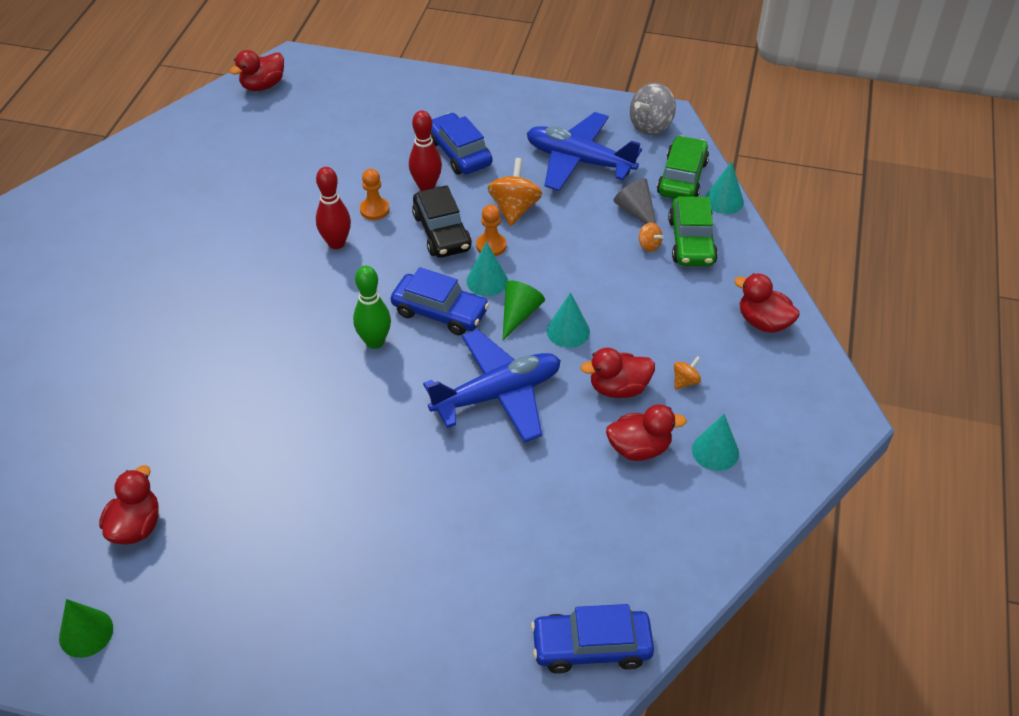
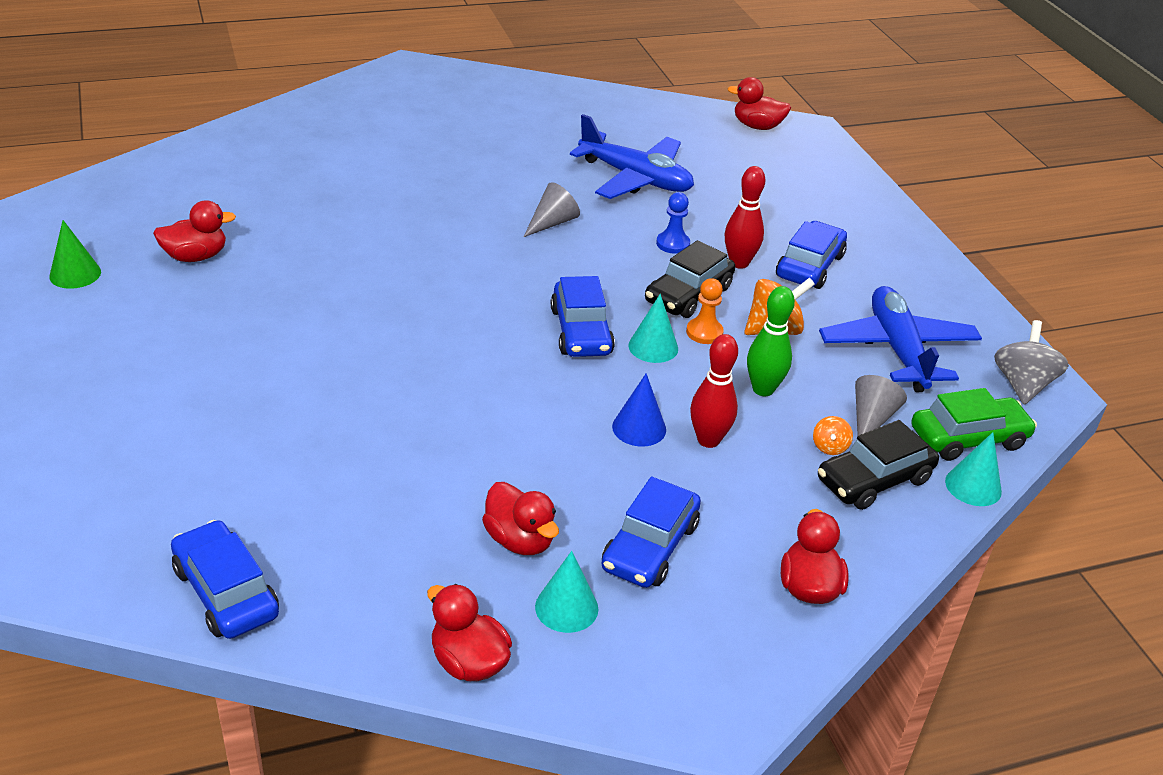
camera: 55 degrees right, 10 degrees down
(289, 265) = (552, 223): none -> grey cone
(336, 243) = (606, 238): red bowling pin -> red bowling pin (708, 440)
(374, 210) = (673, 244): orange pawn -> blue pawn
(374, 342) = (505, 305): green bowling pin -> green bowling pin (763, 389)
(497, 394) = (507, 408): blue plane -> blue plane (635, 178)
(519, 314) = (629, 385): green cone -> none
(568, 331) = (639, 428): turquoise cone -> blue cone
(618, 388) = (592, 494): red duck -> red duck (468, 662)
(651, 125) = (1022, 385): grey spinning top -> grey spinning top turned 90 degrees clockwise
(685, 381) = (650, 546): orange spinning top -> blue car
(691, 241) = (874, 480): green car -> black car

